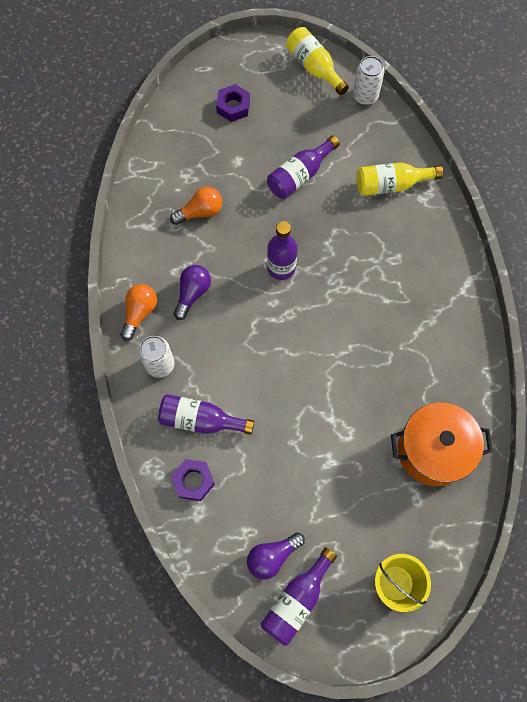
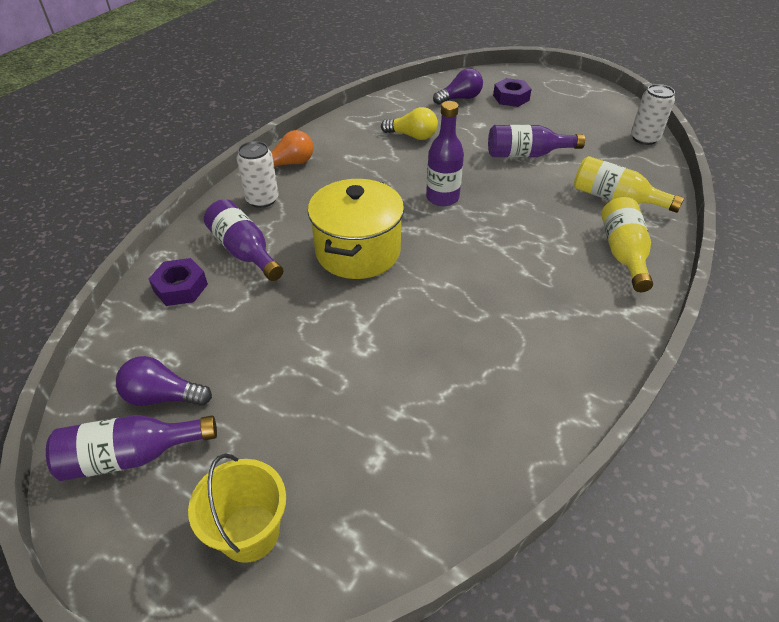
camera: 40 degrees right, 25 degrees down
(192, 293) = (345, 174): purple light bulb -> purple light bulb (460, 98)
(200, 212) = (412, 136): orange light bulb -> yellow light bulb
(273, 362) = (358, 251): none -> yellow pot
(314, 67) = (609, 106): yellow bottle -> yellow bottle (623, 253)
(432, 450) = (444, 428): orange pot -> none

